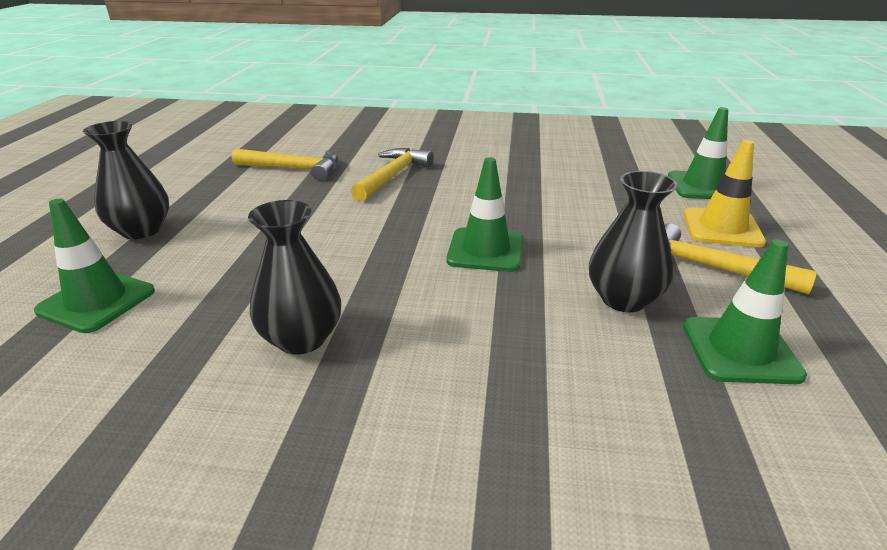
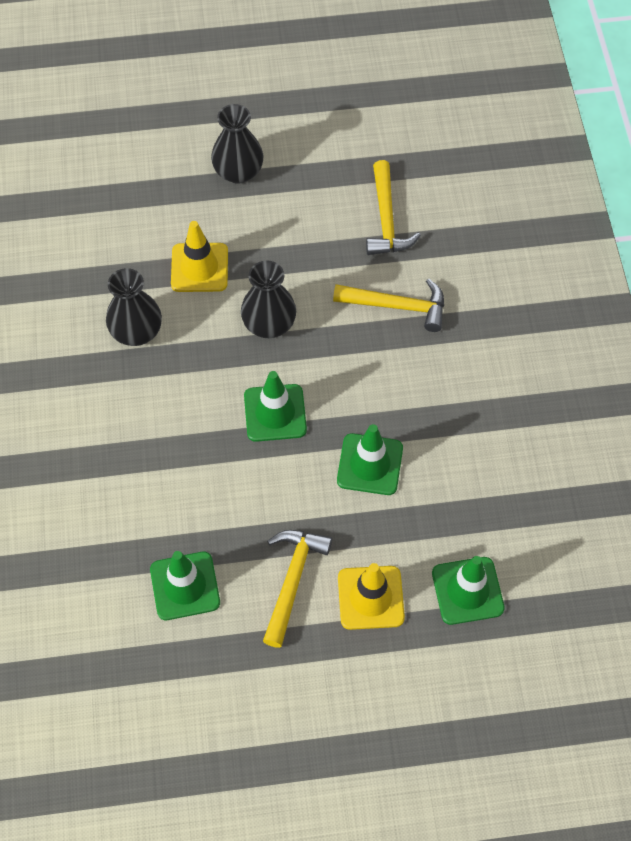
camera: 75 degrees right, 30 degrees up
(97, 301) = (146, 203): green traffic cone -> green traffic cone (370, 464)
(245, 273) = (199, 268): none -> yellow traffic cone
(623, 299) = (229, 515): black vase -> black vase (269, 324)

